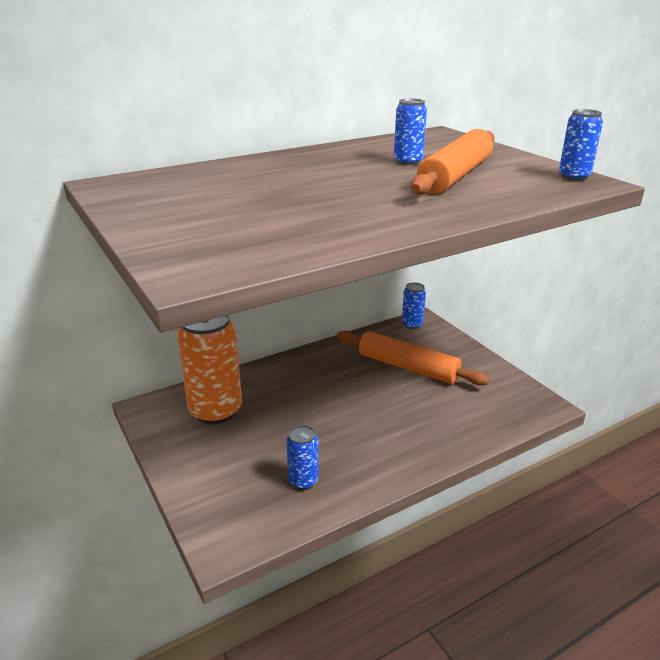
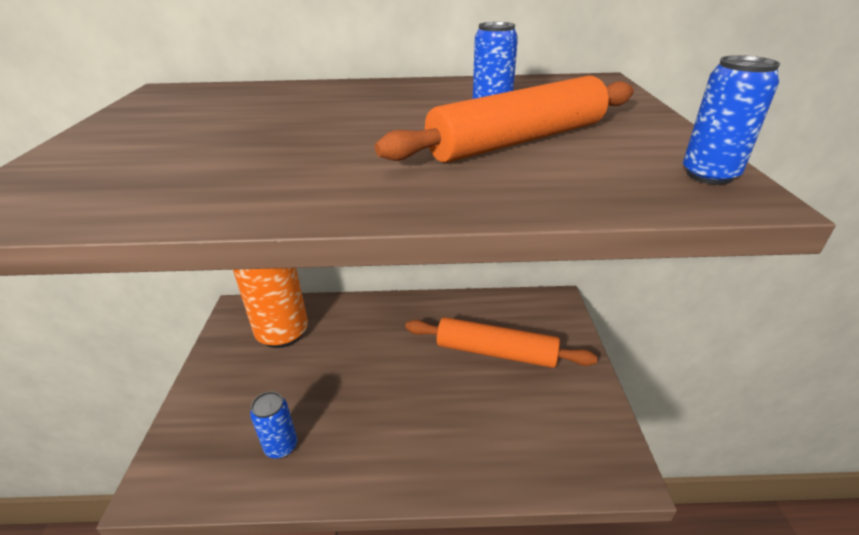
camera: 30 degrees right, 5 degrees up
(408, 367) = (496, 352): orange rolling pin -> orange rolling pin turned 45 degrees counterclockwise
(412, 324) = (542, 301): blue can -> none

